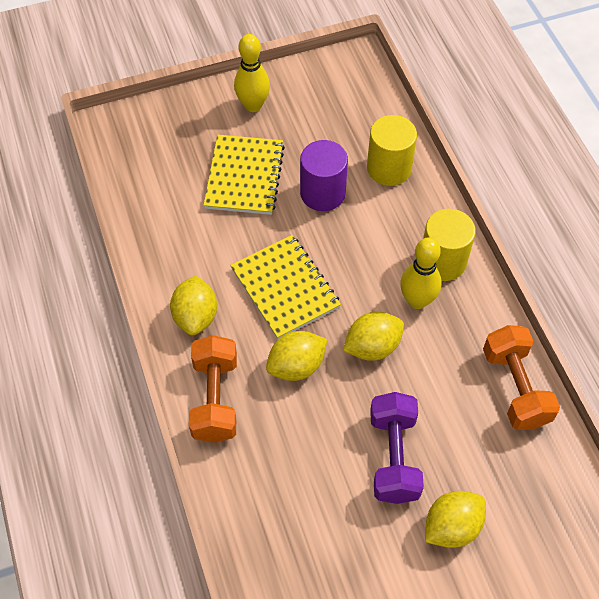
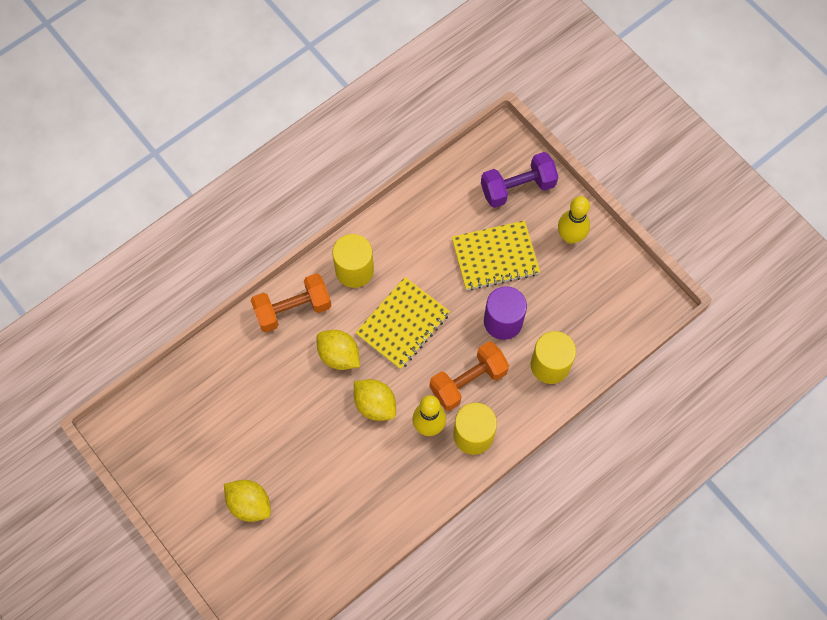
camera: 70 degrees right, 10 degrees up
(195, 316) = (354, 270): yellow lemon -> yellow cylinder
(393, 457) = (290, 447): purple dumbbell -> purple dumbbell (517, 187)
(515, 387) = (378, 521): orange dumbbell -> orange dumbbell (468, 381)

